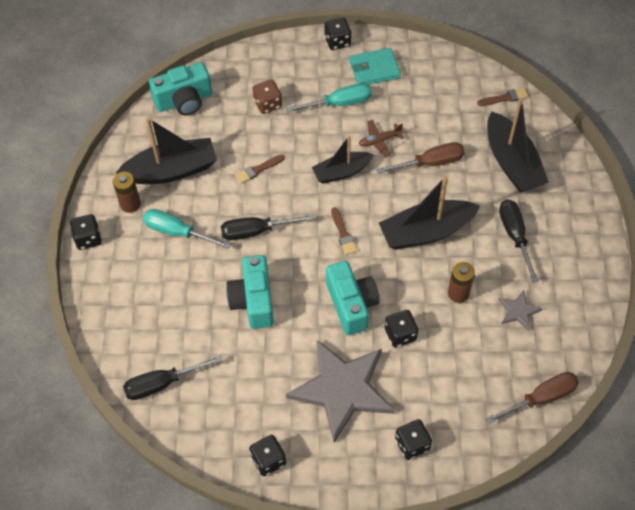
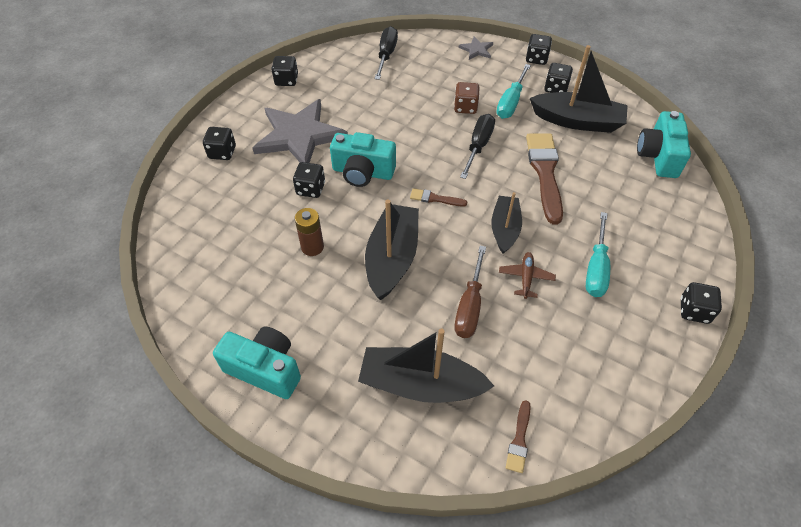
camera: 120 degrees right, 5 degrees down
(130, 204) = (555, 88): brown battery -> black dice
(172, 170) = (577, 121): black boat -> black boat turned 90 degrees counterclockwise
(176, 232) = (510, 103): turquoise screwdriver -> turquoise screwdriver turned 150 degrees clockwise
(253, 301) = (414, 119): turquoise camera -> turquoise camera (265, 369)
(258, 169) = (545, 173): brown brush -> brown brush, size x2.12
(267, 104) = (624, 211): brown dice -> brown dice (465, 107)
(374, 69) = (633, 325): turquoise wallet -> none
(514, 235) = (333, 328): black screwdriver -> none
(518, 311) = (257, 281): grey star -> grey star (476, 50)
(541, 398) = (172, 249): brown screwdriver -> none

